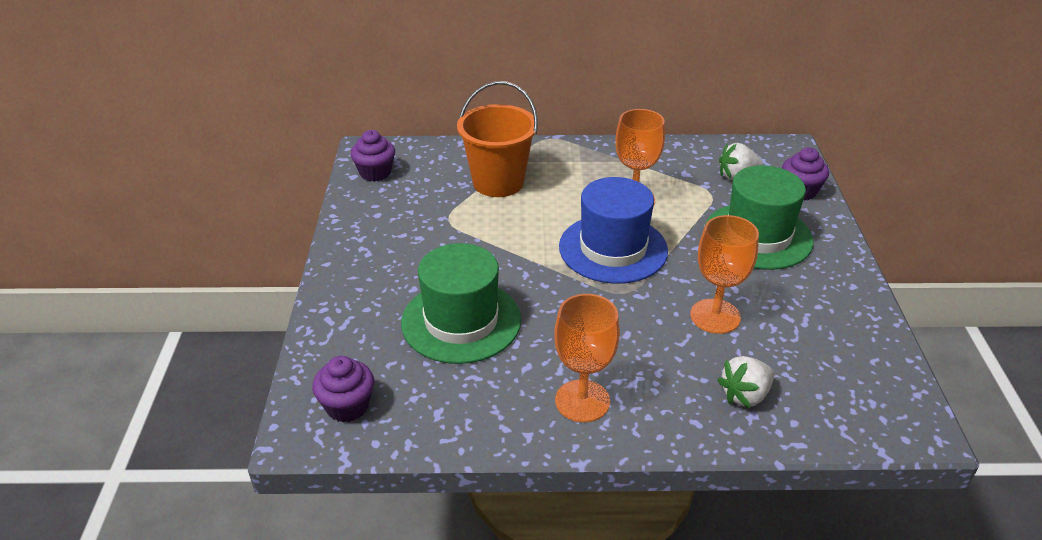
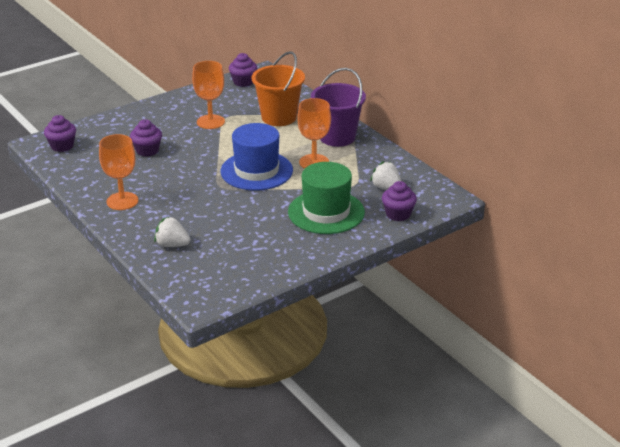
camera: 55 degrees right, 5 degrees down
(461, 321) = (147, 150): green hat -> purple cupcake
(592, 162) = (337, 137): none -> purple bucket
(715, 316) = (229, 219): orange goblet -> orange goblet (210, 122)

